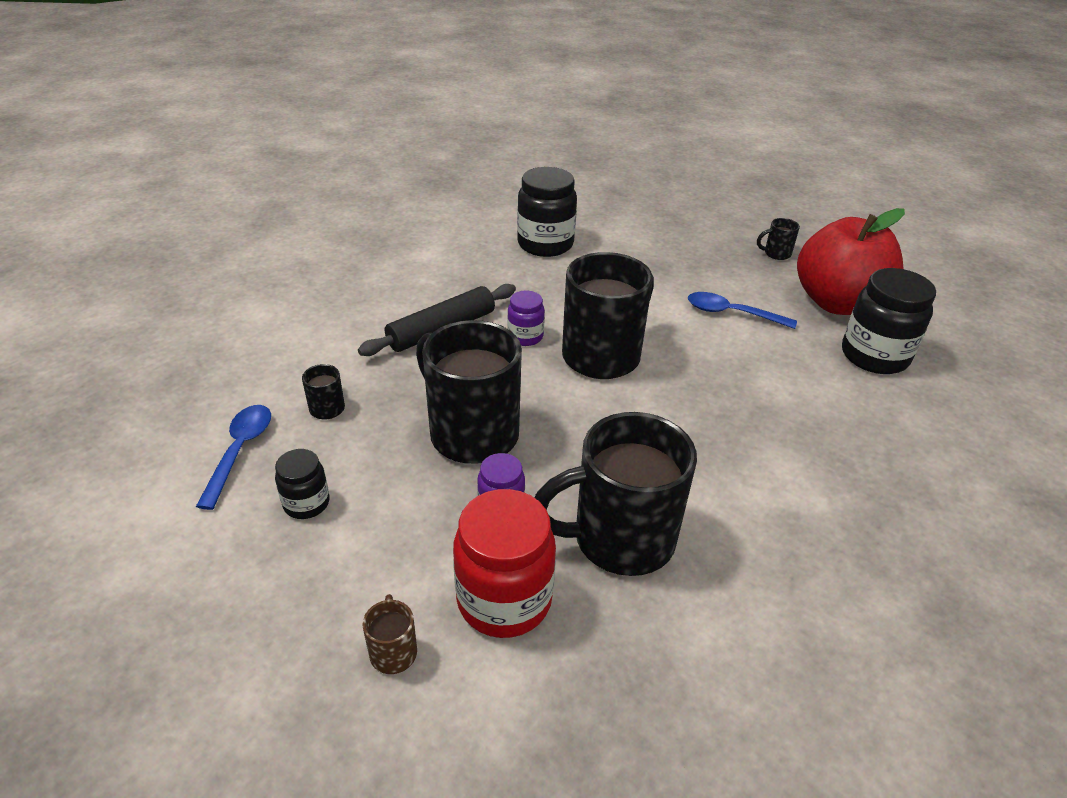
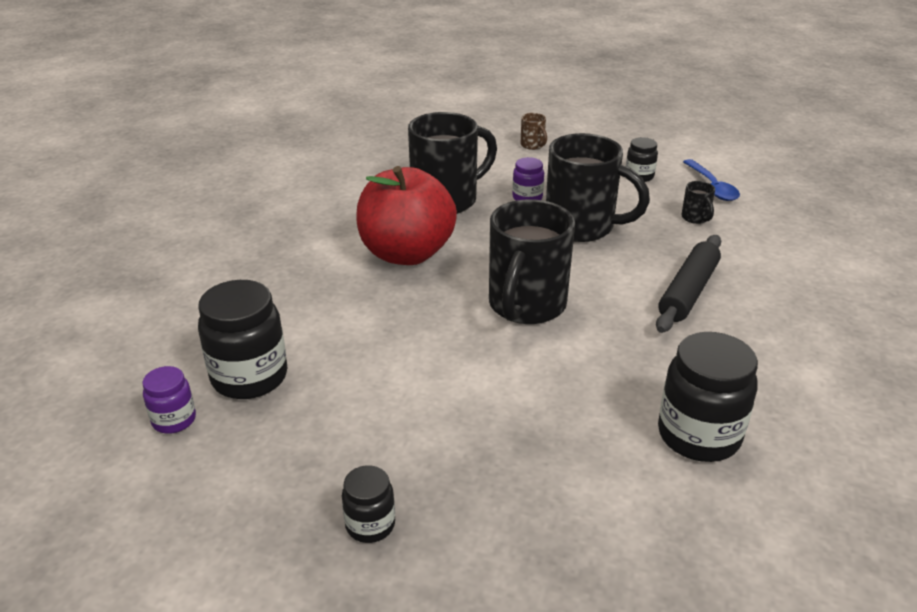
camera: 160 degrees right, 5 degrees down
(504, 600) = (495, 168): red jar -> none
(525, 337) = (609, 305): purple jar -> purple jar (174, 420)
(732, 313) = (414, 390): blue spoon -> none
(776, 254) = (370, 525): black mug -> black jar
(838, 303) = (281, 446): red apple -> red apple (406, 253)

